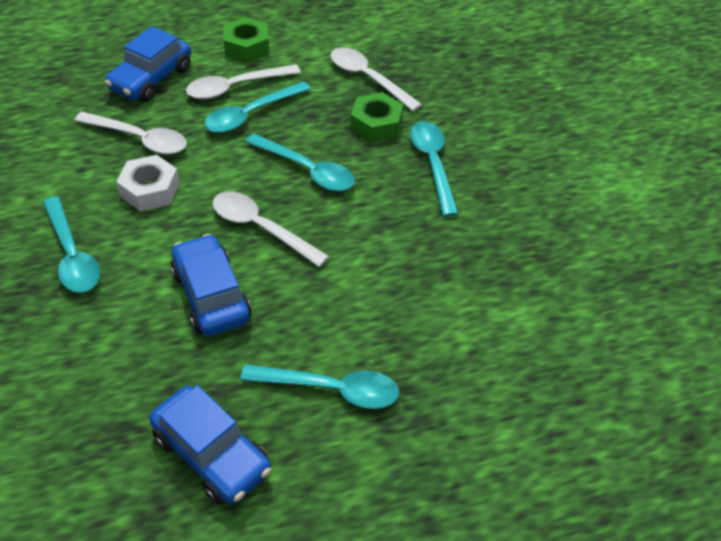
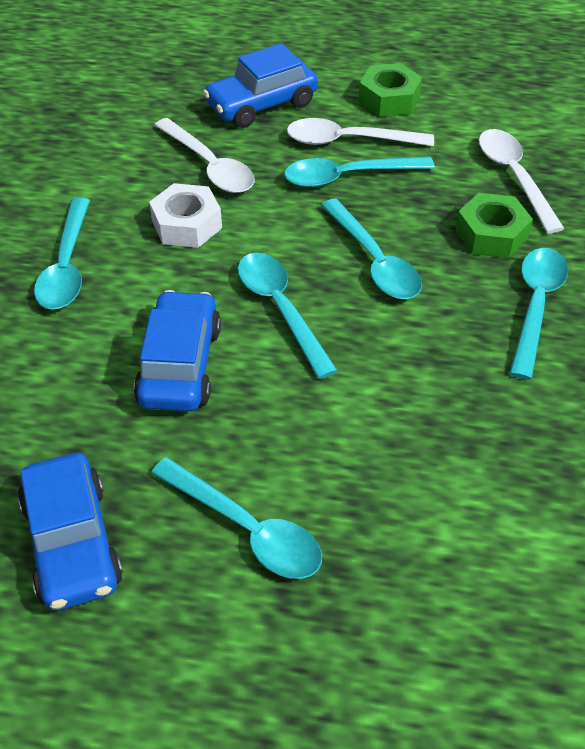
camera: 30 degrees right, 0 degrees up
(260, 228) = (280, 309): white spoon -> turquoise spoon

